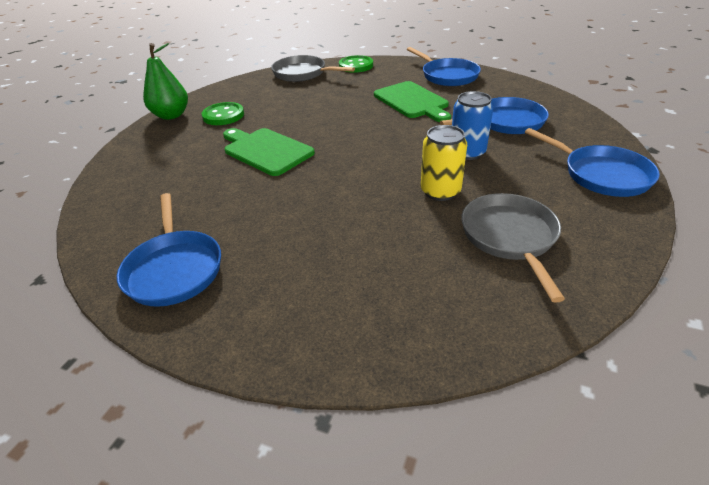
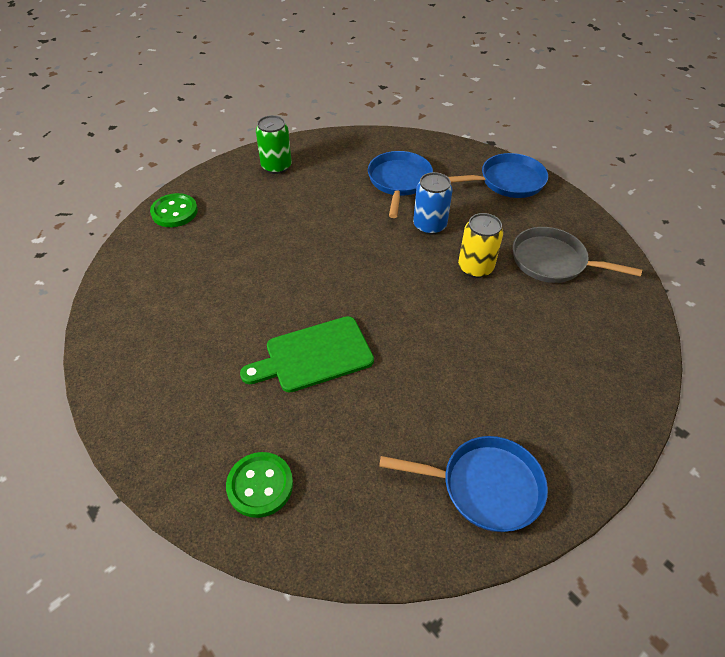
camera: 65 degrees left, 10 degrees up
(171, 115) = (129, 425): green pear -> none
(223, 115) = (187, 369): green button -> green button (260, 485)
(302, 73) = (143, 261): grey pan -> none
(412, 101) = (307, 212): green cutting board -> none
(447, 76) = (276, 166): blue pan -> green can

